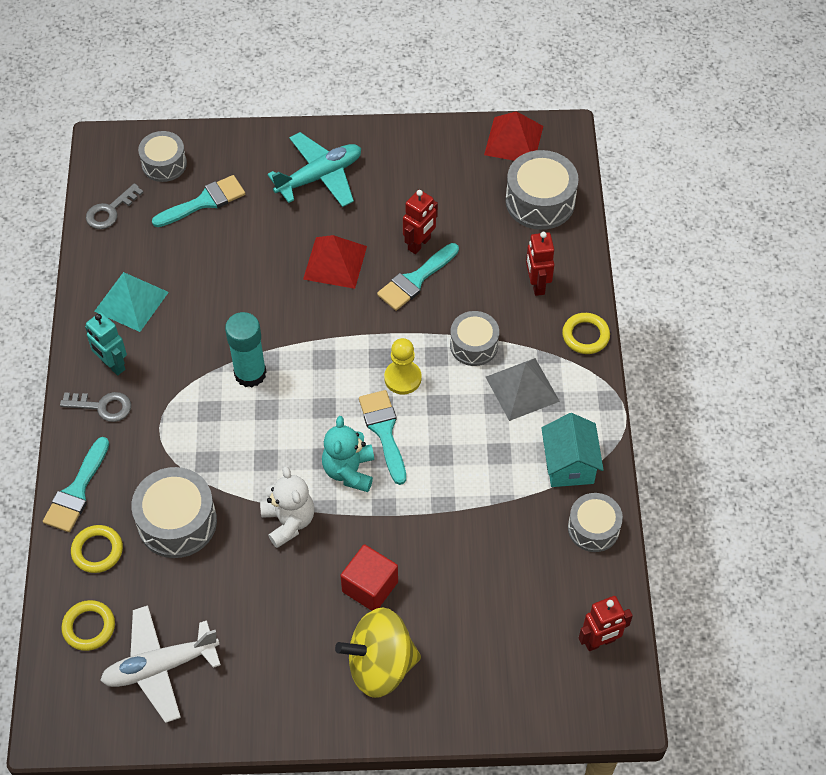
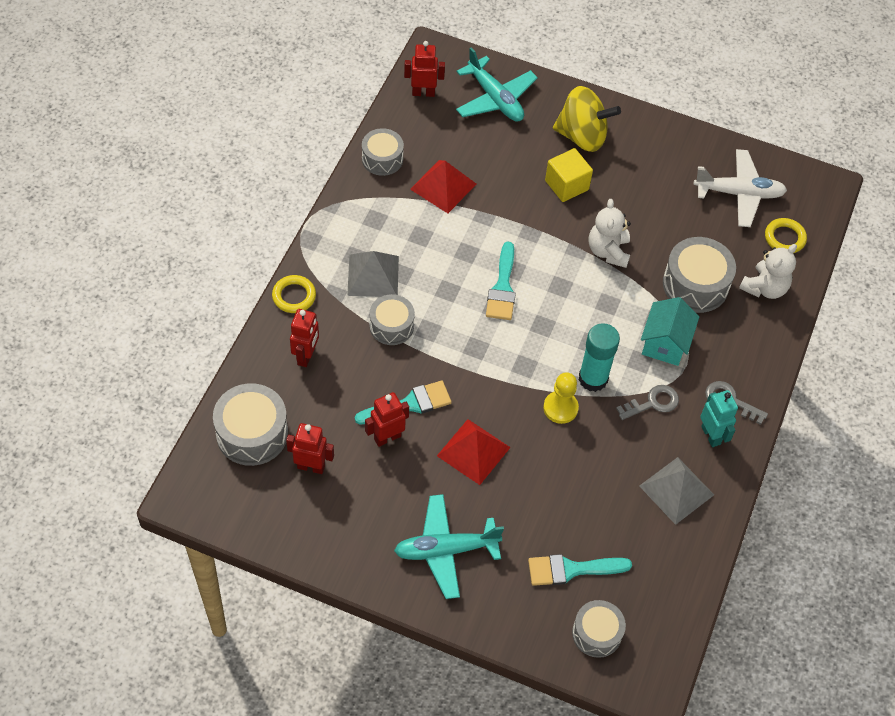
camera: 160 degrees left, 0 degrees up
(77, 491) = (770, 339): turquoise brush -> none
(97, 551) = (764, 288): yellow ring -> white teddy bear
(110, 211) = (669, 599): grey key -> grey key (653, 403)
(131, 301) = (676, 490): turquoise pyramid -> grey pyramid
(349, 471) = (544, 269): turquoise teddy bear -> none
(370, 587) = (566, 185): red cube -> yellow cube
(402, 378) = (466, 323): yellow pawn -> yellow pawn (560, 408)
(472, 195) = (311, 466): none -> red robot
(510, 673) = (495, 99): none -> turquoise plane
(514, 140) = (234, 510): red pyramid -> red pyramid (443, 186)
(569, 464) = (372, 207): turquoise house -> turquoise house (665, 343)

